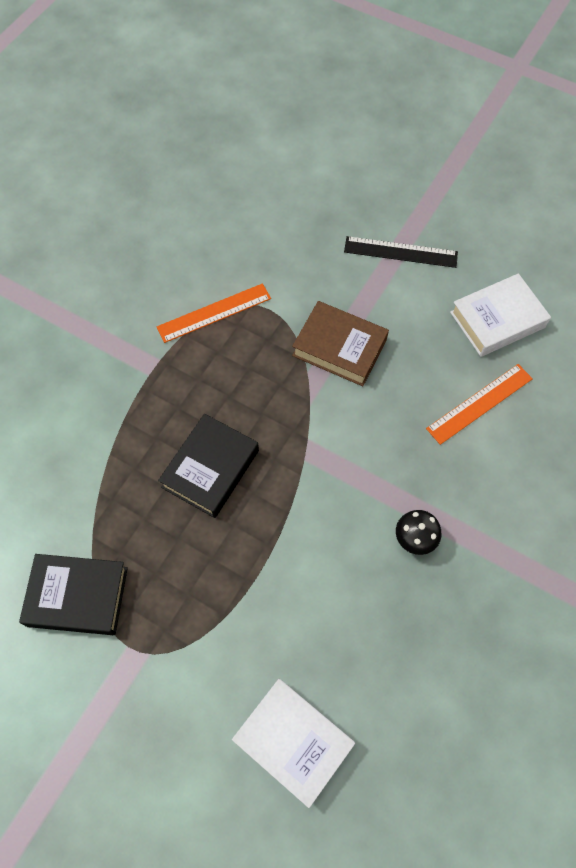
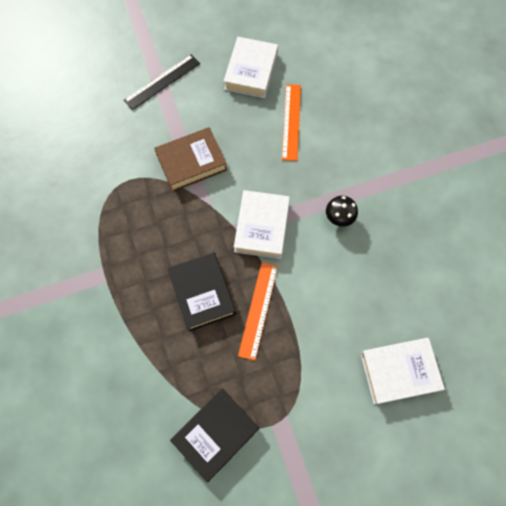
camera: 50 degrees left, 5 degrees up
(214, 313) = (101, 212): orange ruler -> orange ruler (258, 309)
(331, 469) = (262, 227): none -> white book

